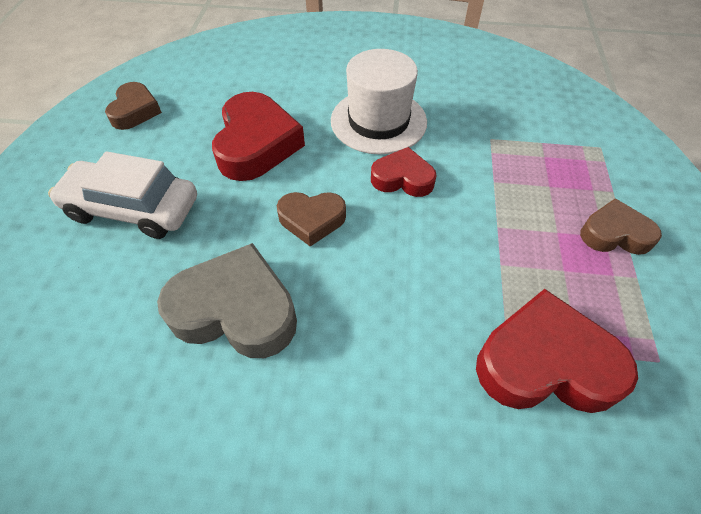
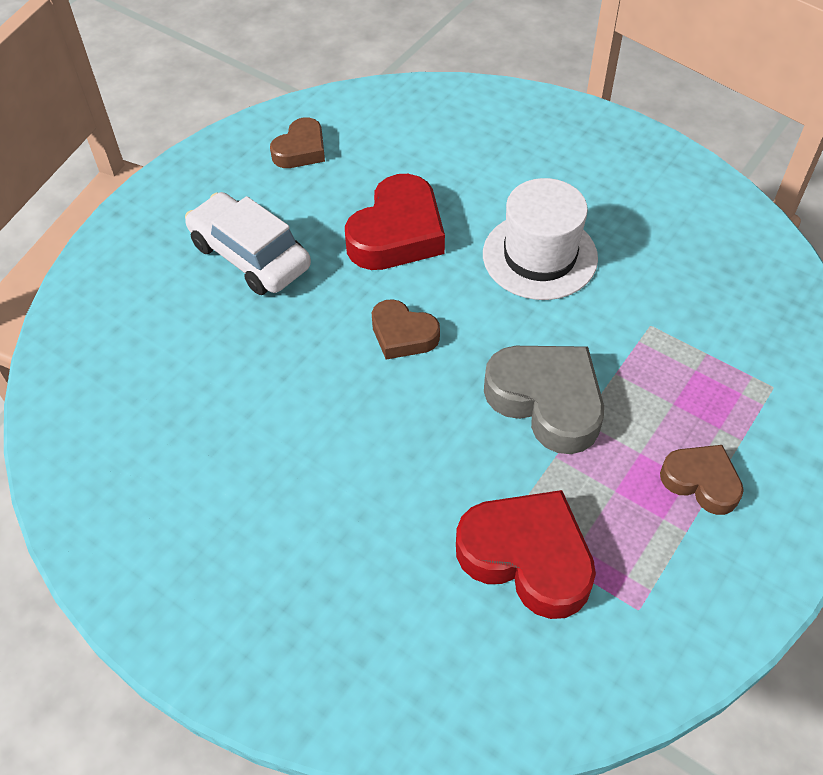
camera: 30 degrees right, 0 degrees up
(236, 310) = (289, 387): grey heart -> grey heart (547, 401)
(402, 178) = (520, 330): red heart -> none

